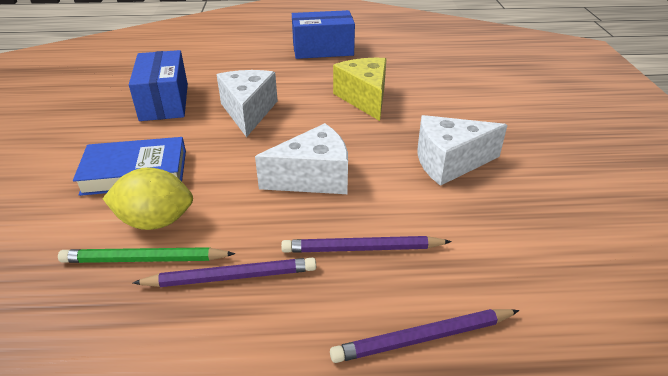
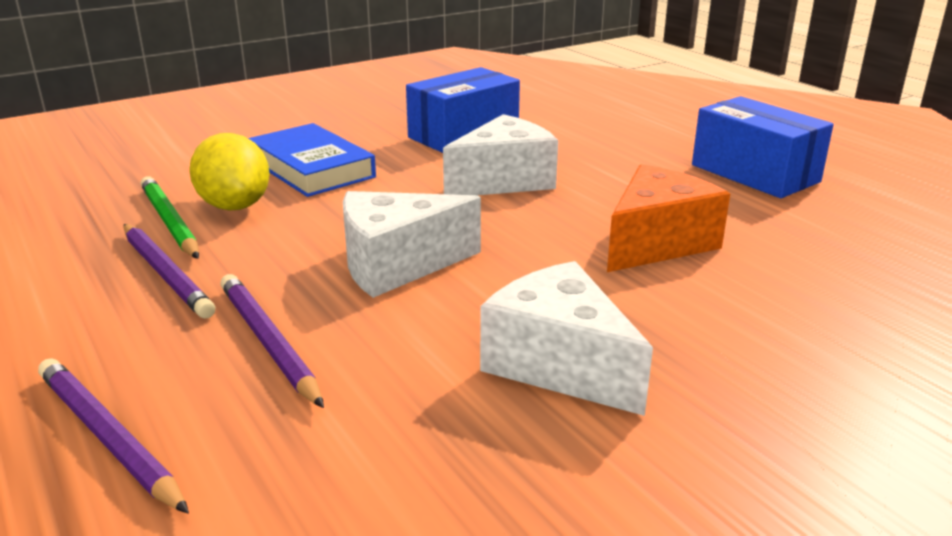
camera: 60 degrees right, 10 degrees down
(313, 178) = (397, 265): white cheese -> white cheese turned 120 degrees clockwise
(365, 98) = (657, 243): yellow cheese -> orange cheese

